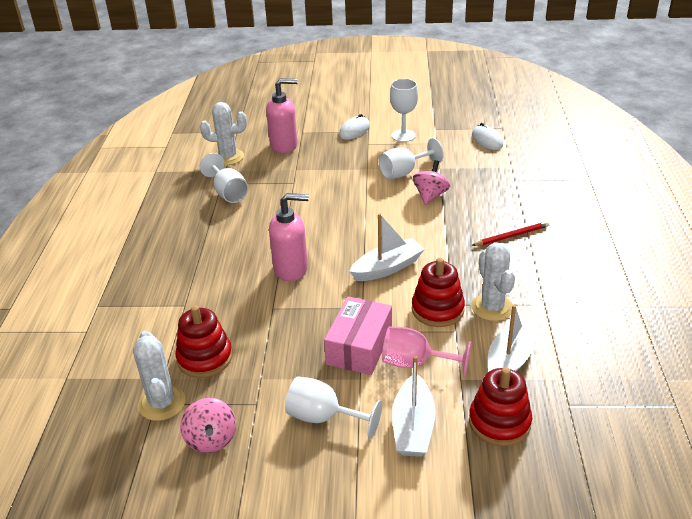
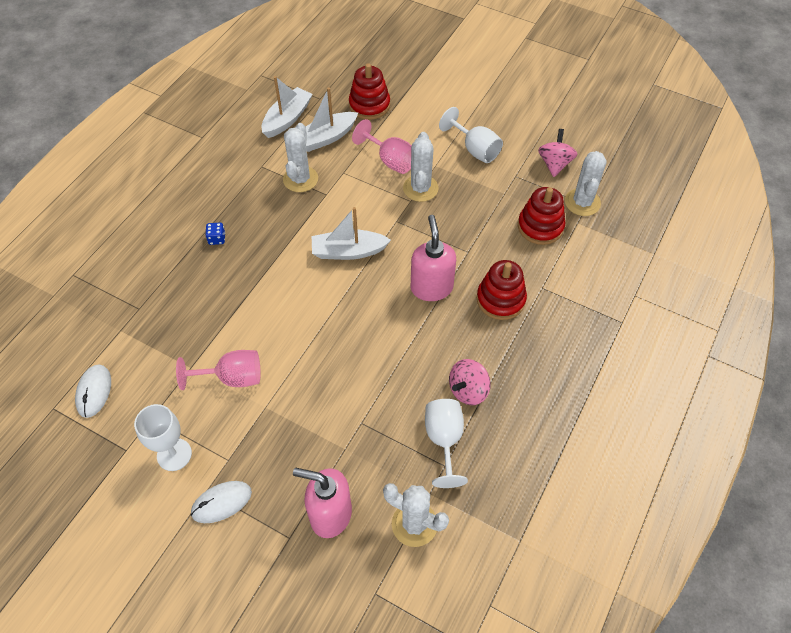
camera: 155 degrees left, 20 degrees up
(291, 269) = (431, 287): pink soap dispenser -> pink soap dispenser turned 60 degrees clockwise
(359, 347) = (420, 188): pink box -> white cactus
(404, 172) = (232, 378): white goblet -> pink goblet
(413, 426) = (422, 123): white boat -> white boat (287, 119)
(430, 196) = (238, 325): pink spinning top -> pink spinning top (468, 390)
(437, 310) = (341, 194): red stacking toy -> red stacking toy (500, 299)
(511, 236) = (217, 239): red pencil -> blue dice

